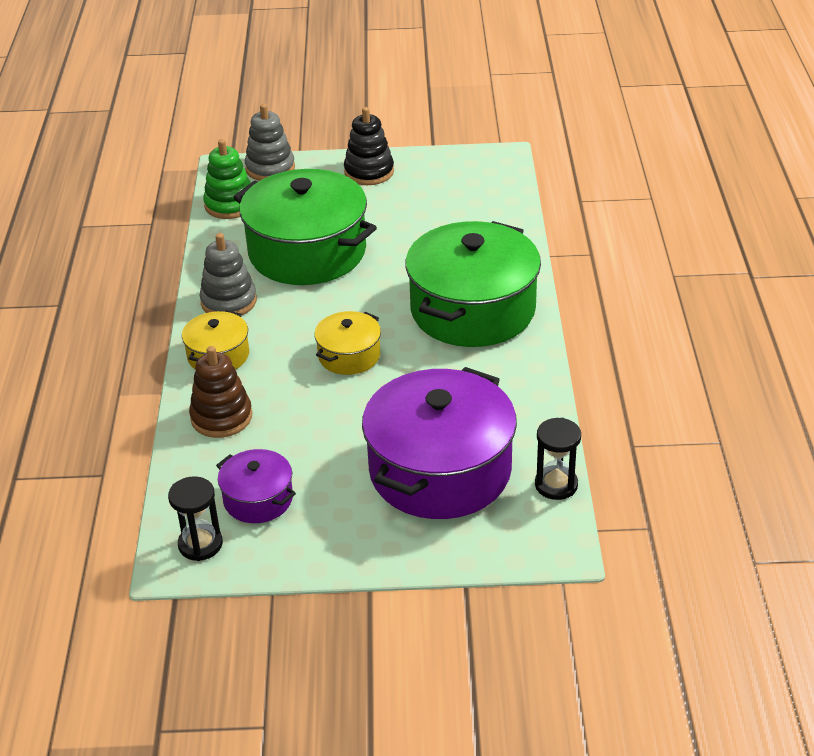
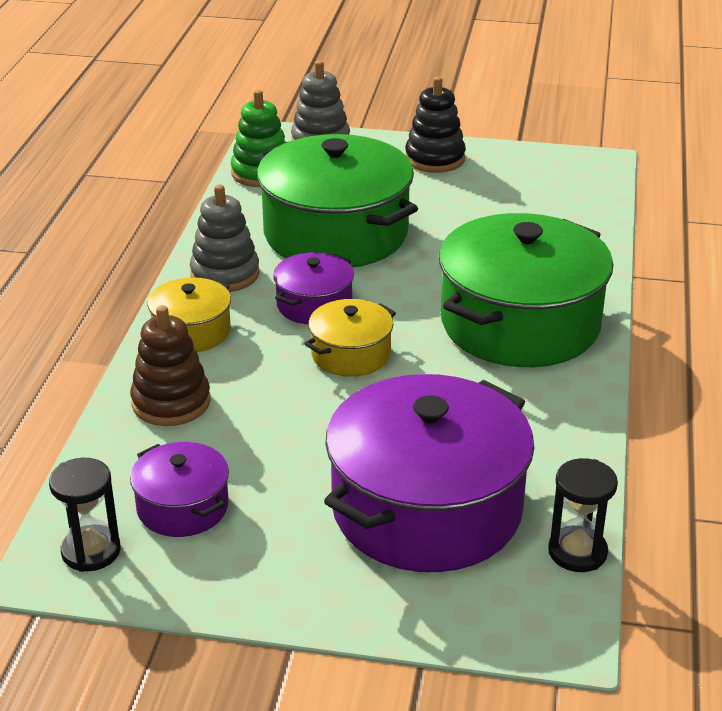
camera: 10 degrees right, 5 degrees down
(308, 317) = (314, 305): none -> purple pot

